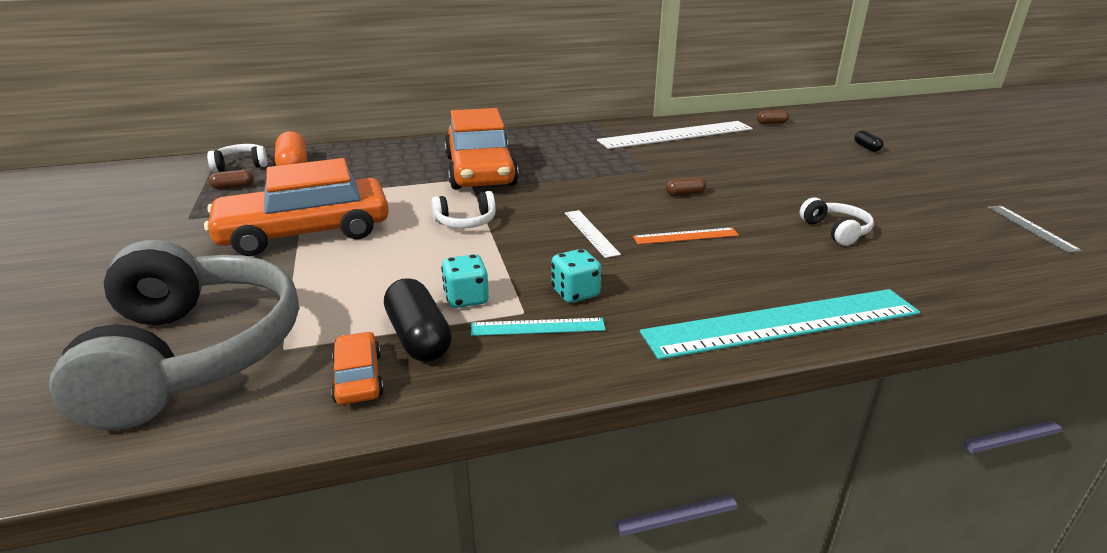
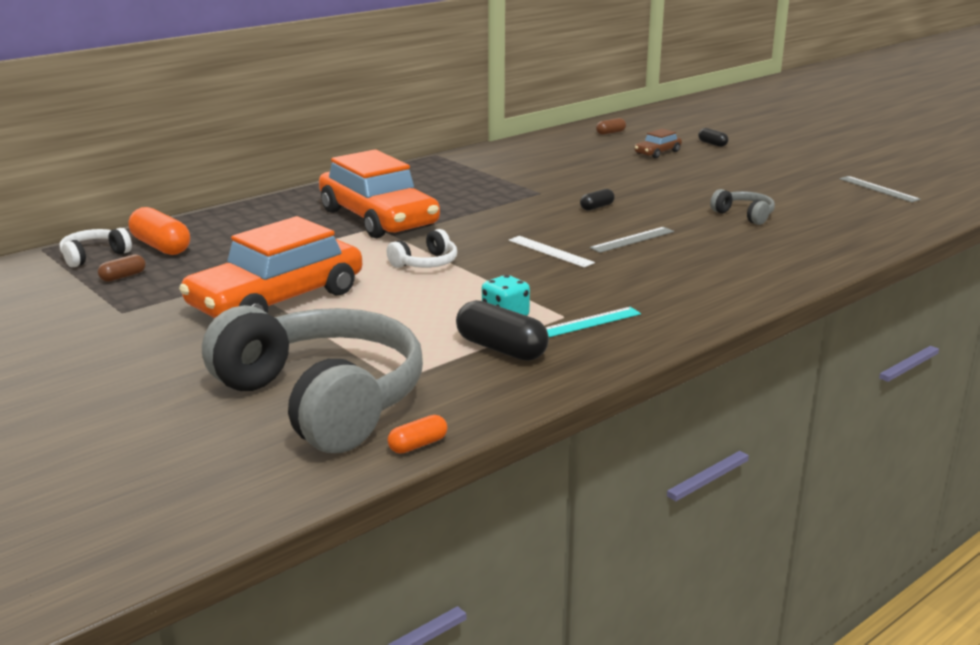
camera: 25 degrees left, 5 degrees down
(193, 443) = (418, 445): none -> orange capsule
(358, 377) = (488, 382): orange car -> none
(575, 293) = (589, 296): turquoise dice -> none
(676, 135) = (532, 156): white ruler -> none
(685, 194) = (597, 207): brown capsule -> black capsule
(686, 236) = (632, 240): orange ruler -> grey ruler
(782, 323) = (760, 283): turquoise ruler -> none
(800, 148) = (657, 152): none -> brown car
(836, 231) = (744, 215): white headphones -> grey headphones

